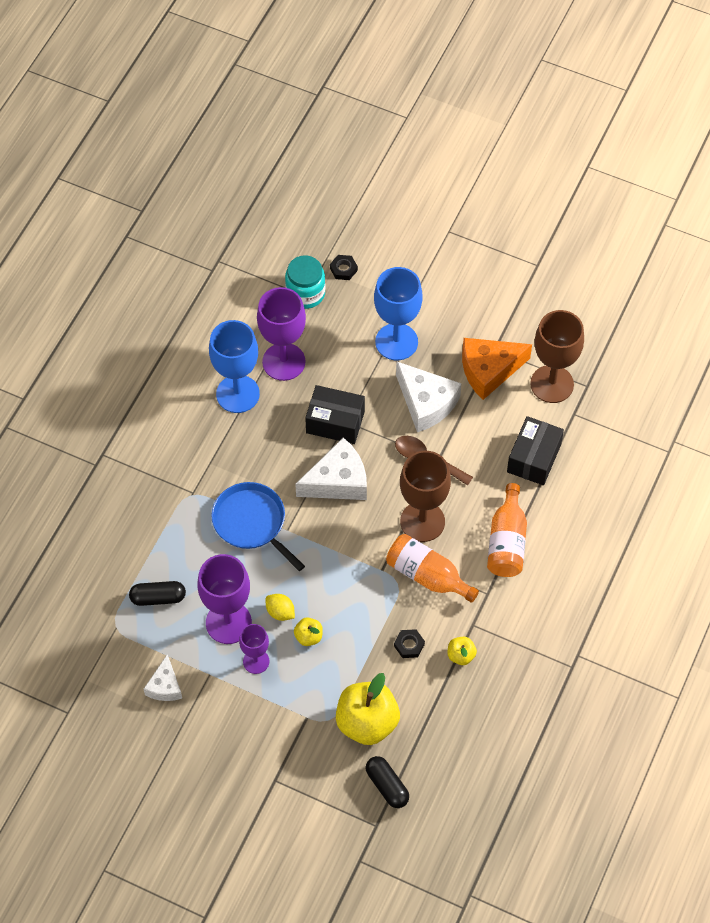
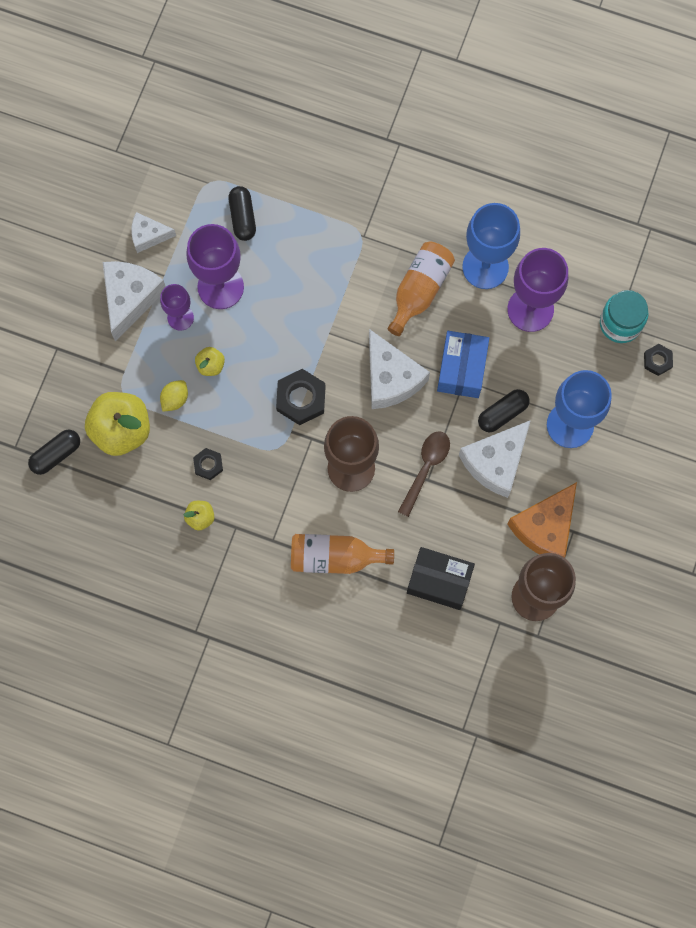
camera: 85 degrees right, 15 degrees up
(230, 707) = (130, 298): none -> white cheese
(252, 523) = (334, 297): blue pan -> none
(280, 612) = (235, 335): yellow lemon -> yellow lemon (175, 399)
(335, 422) = (461, 369): black box -> blue box
(350, 559) = (301, 399): none -> black nut
(381, 393) = (502, 413): none -> black capsule
(427, 575) = (288, 478): orange bottle -> orange bottle (419, 290)
(489, 370) = (545, 527): orange cheese -> orange cheese turned 120 degrees counterclockwise

